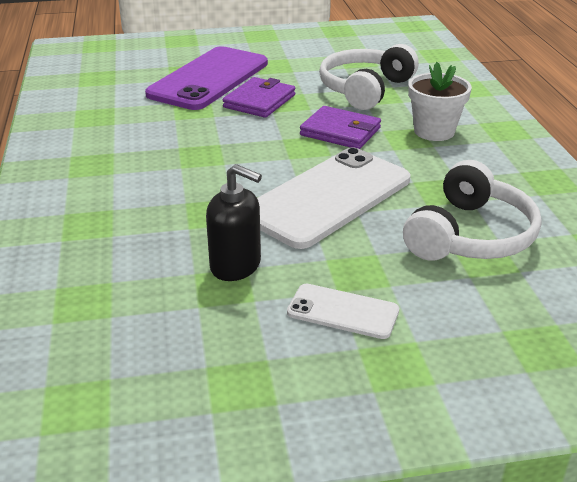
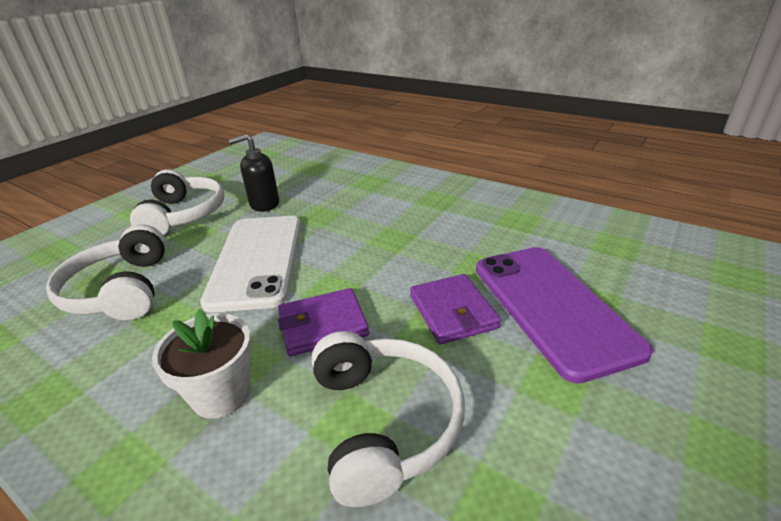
camera: 135 degrees right, 0 degrees up
(343, 311) = (183, 215): white phone -> white headphones

